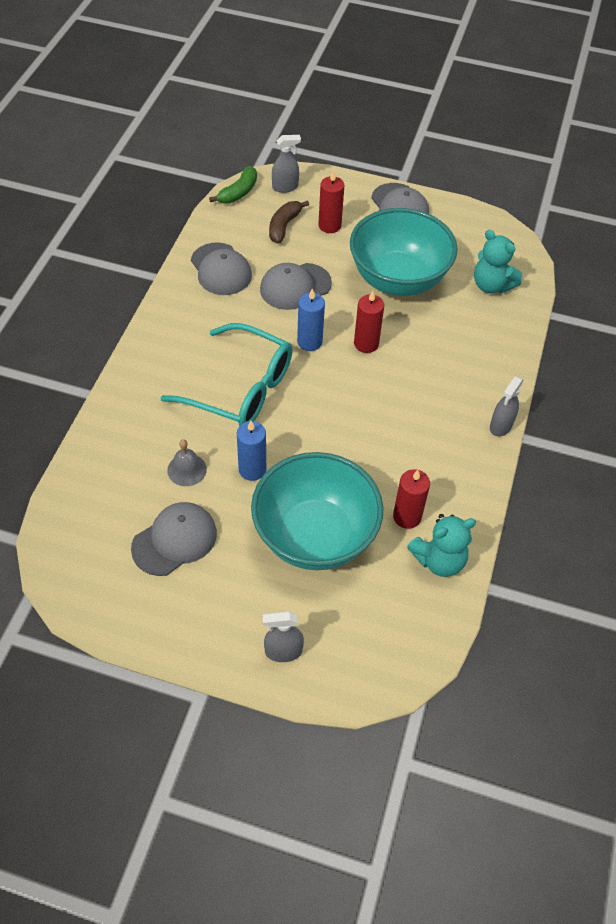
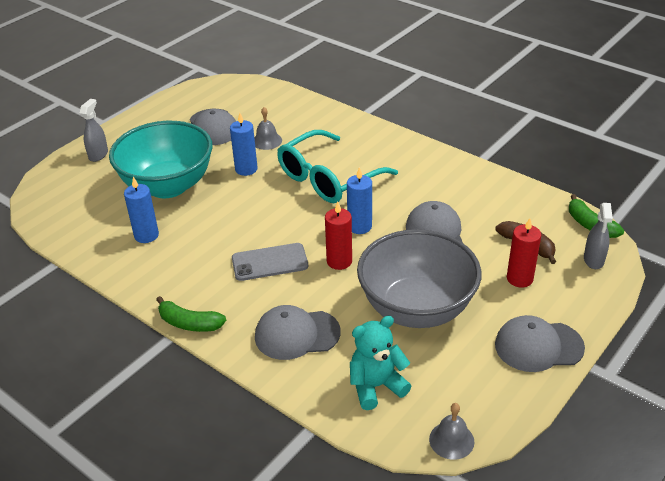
camera: 115 degrees right, 15 degrees down
(221, 269) = (475, 193): grey cap -> grey cap (296, 334)
(393, 394) = (270, 262): none -> grey phone
(398, 279) = (416, 309): turquoise bowl -> grey bowl
(407, 516) = (146, 235): red candle -> blue candle
(439, 560) = (97, 241): turquoise teddy bear -> none
(501, 426) = (189, 323): grey spray bottle -> green banana
(512, 237) = (451, 440): none -> grey bell

